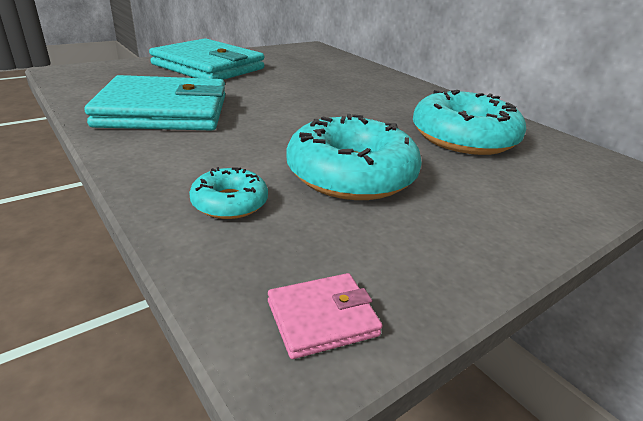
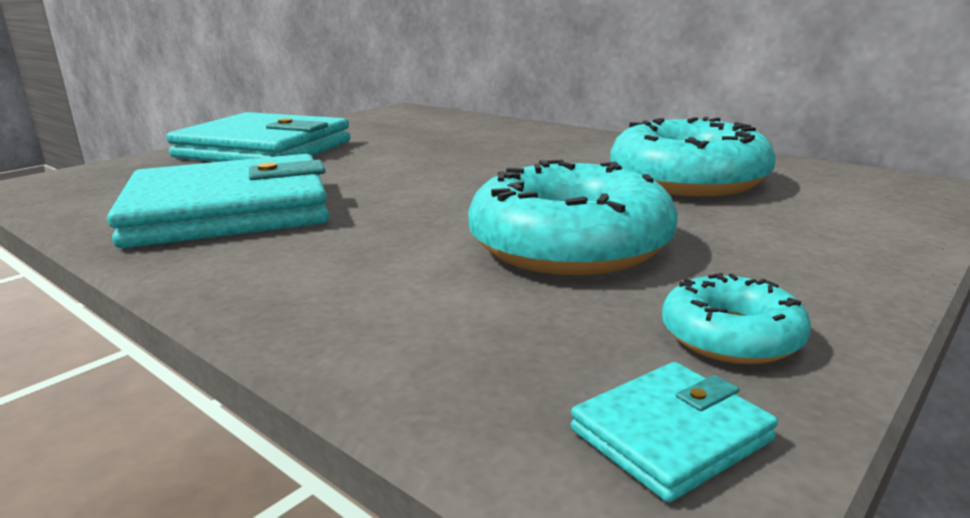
camera: 10 degrees left, 10 degrees down
(229, 203) = (415, 310): turquoise donut -> turquoise donut (731, 336)
(322, 318) = (671, 435): pink wallet -> turquoise wallet

